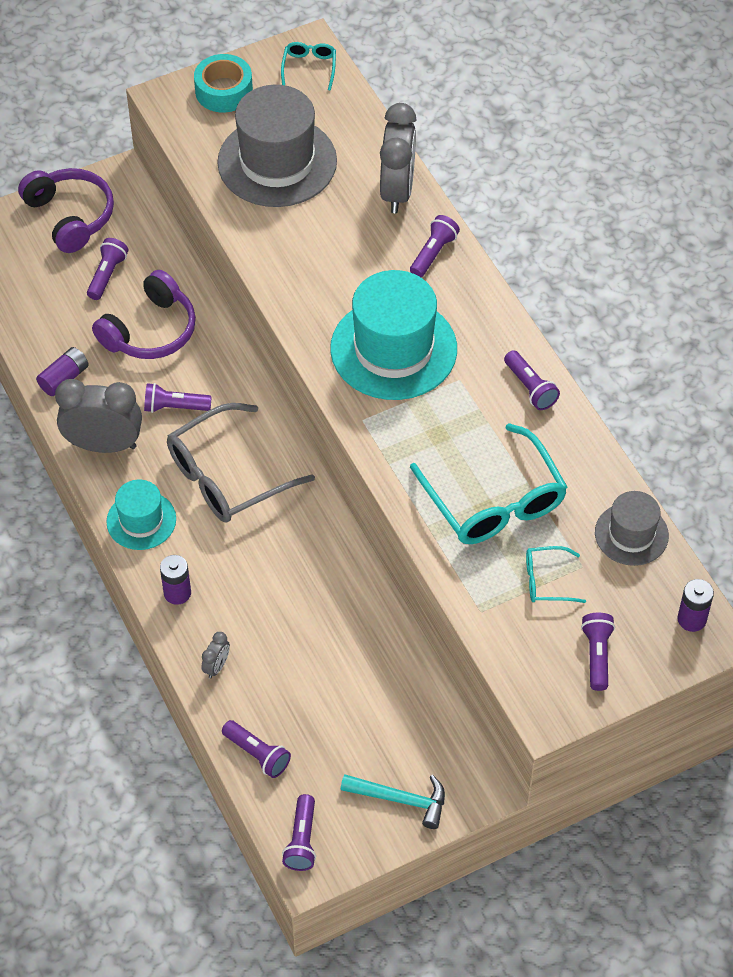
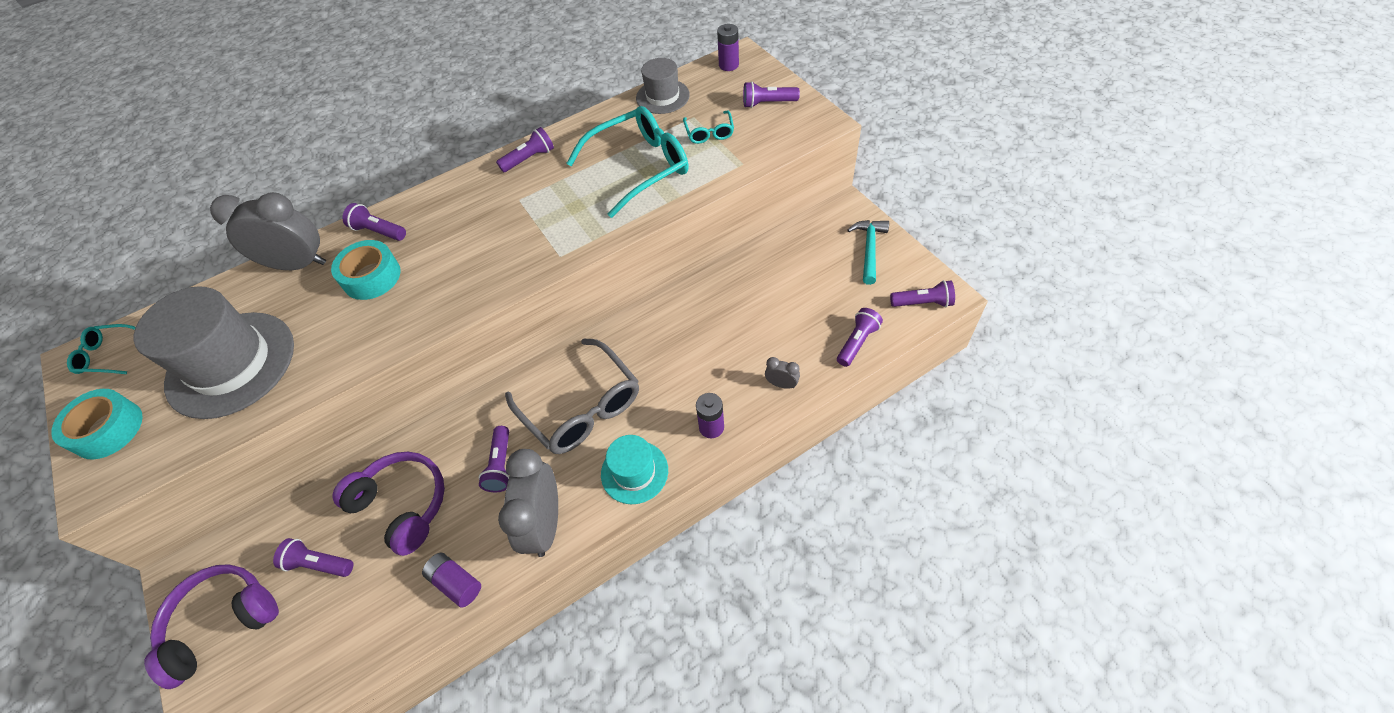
camera: 90 degrees left, 0 degrees up
(366, 256) = (371, 277): none -> turquoise tape
(393, 349) = (483, 245): turquoise hat -> none

